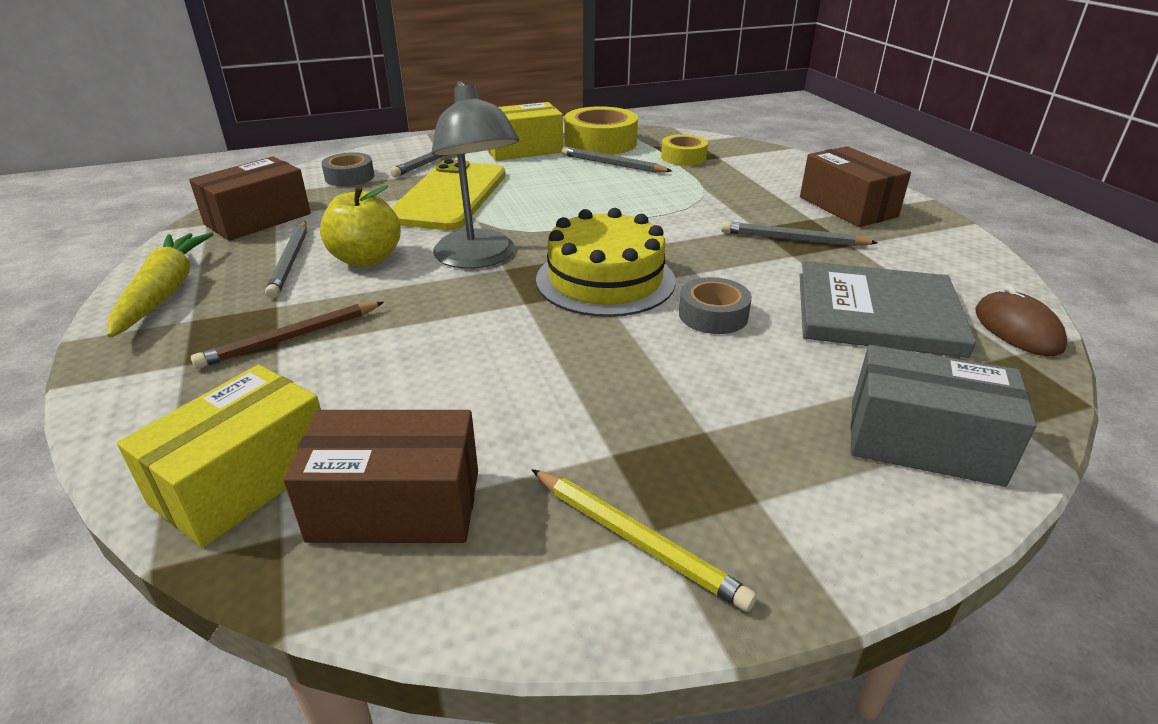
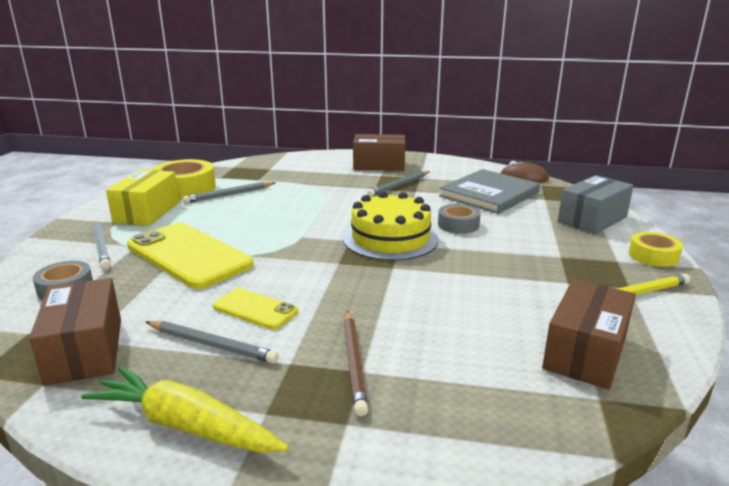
camera: 60 degrees left, 10 degrees down
(244, 480) = (534, 407): yellow box -> none
(366, 259) = (255, 309): yellow apple -> yellow phone
(479, 258) = (313, 268): grey lamp -> none
(683, 157) = (254, 176): yellow tape -> yellow tape (653, 256)

